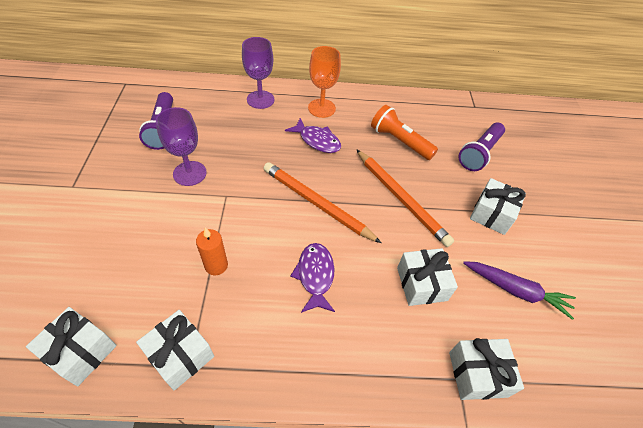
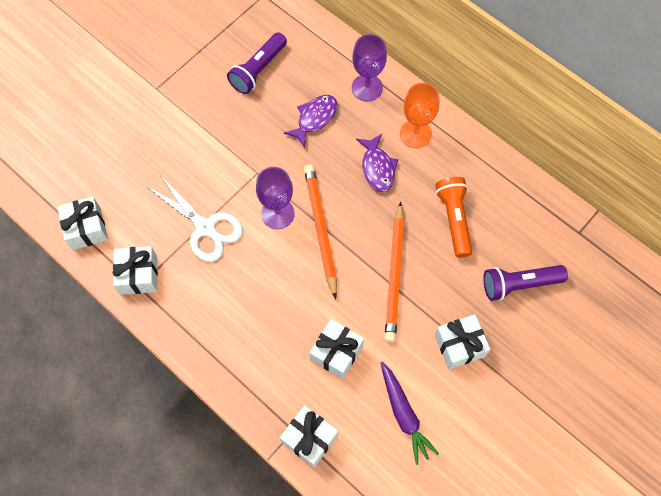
camera: 45 degrees right, 15 degrees up
(189, 173) = (246, 132): purple goblet -> purple goblet (278, 213)
(216, 265) = (205, 228): orange candle -> white scissors
(315, 276) = (265, 287): purple fish -> purple fish (314, 118)

